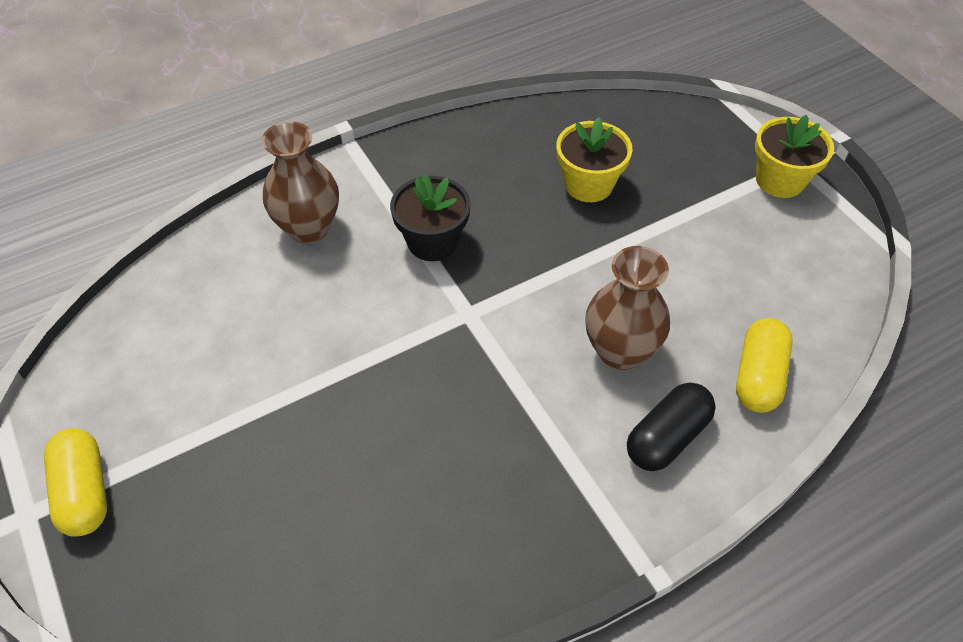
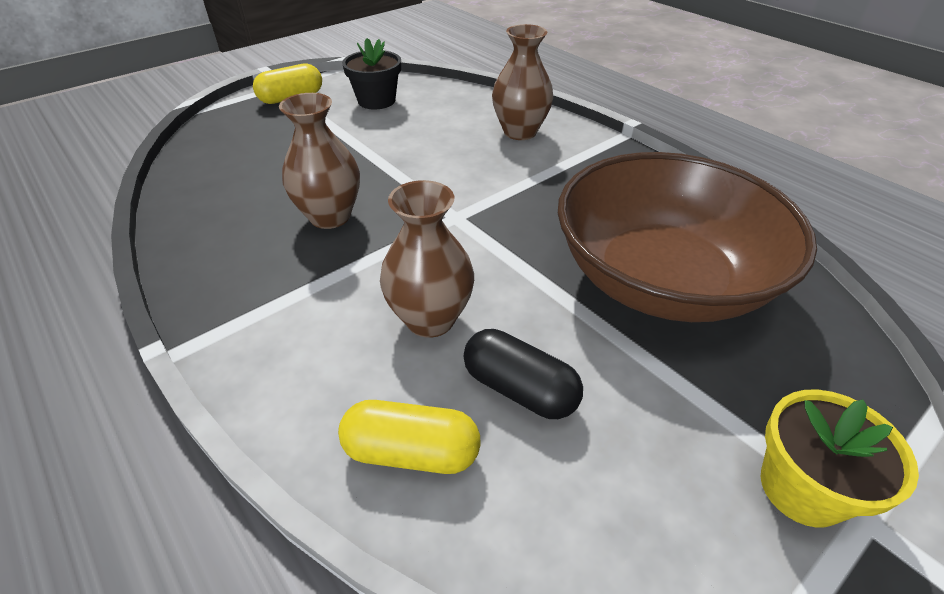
camera: 80 degrees right, 10 degrees down
(433, 241) = (531, 189): black flower pot -> black flower pot (376, 101)
(440, 432) = (330, 216): none -> brown vase
(588, 184) = (661, 279): yellow flower pot -> brown bowl
(667, 437) = (322, 362): black capsule -> black capsule (519, 389)

